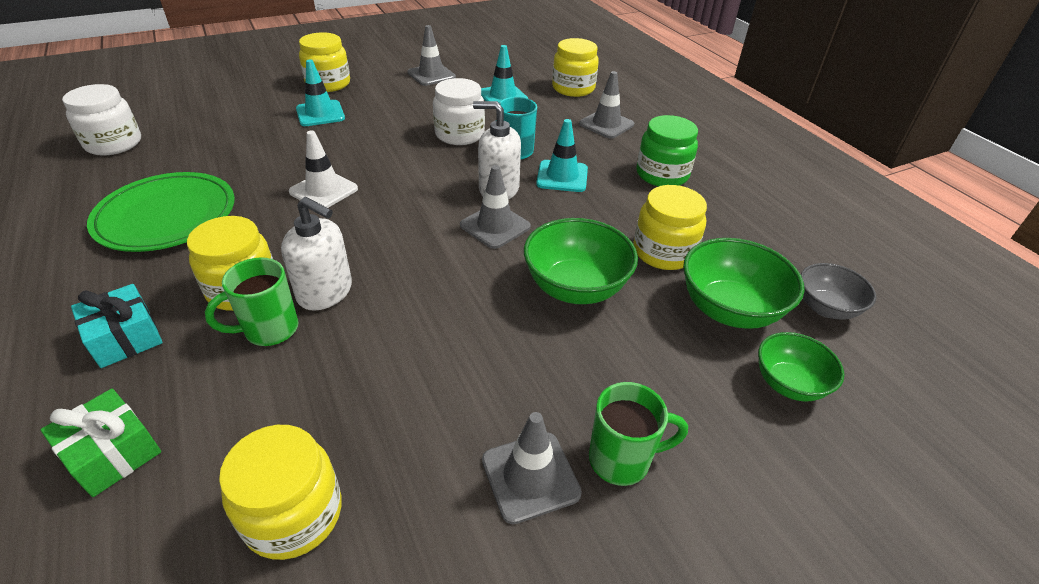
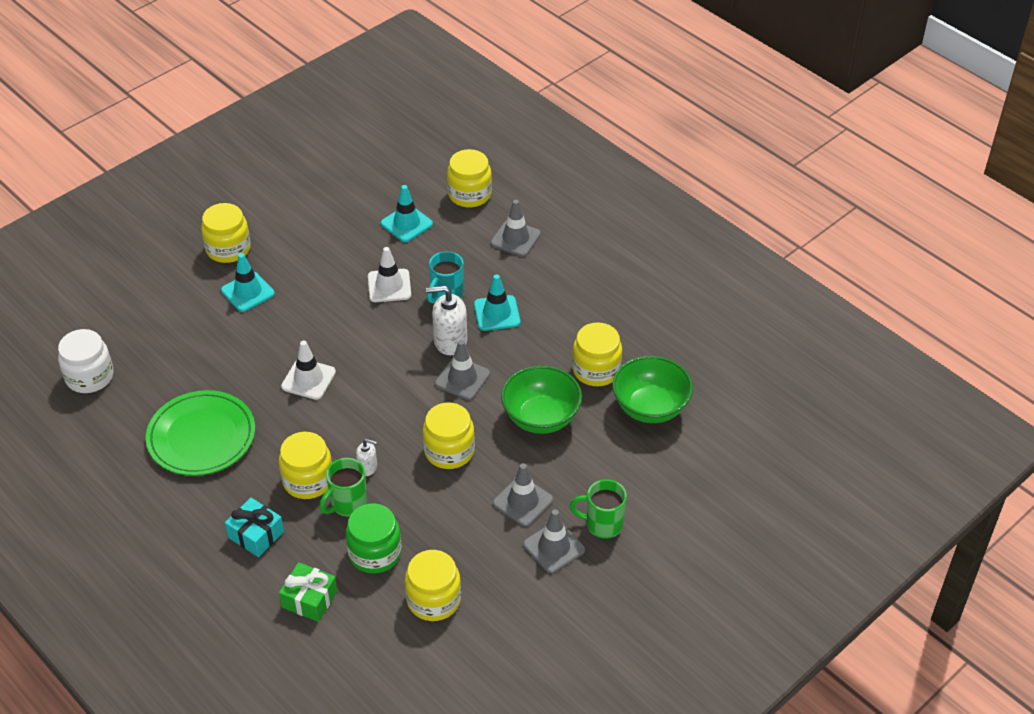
camera: 15 degrees left, 5 degrees up
(325, 292) = (367, 467): white soap dispenser -> white soap dispenser, size x0.54
(431, 75) = (322, 209): grey traffic cone -> grey traffic cone (523, 501)
(439, 298) = (449, 451): none -> yellow jar
(459, 134) = (389, 286): white jar -> white traffic cone
(622, 459) = (602, 524): green mug -> green mug turned 150 degrees counterclockwise
(662, 174) = (578, 290): green jar -> green jar (375, 553)
(788, 384) = (693, 452): green bowl -> none
(825, 308) = (715, 389): grey bowl -> none

